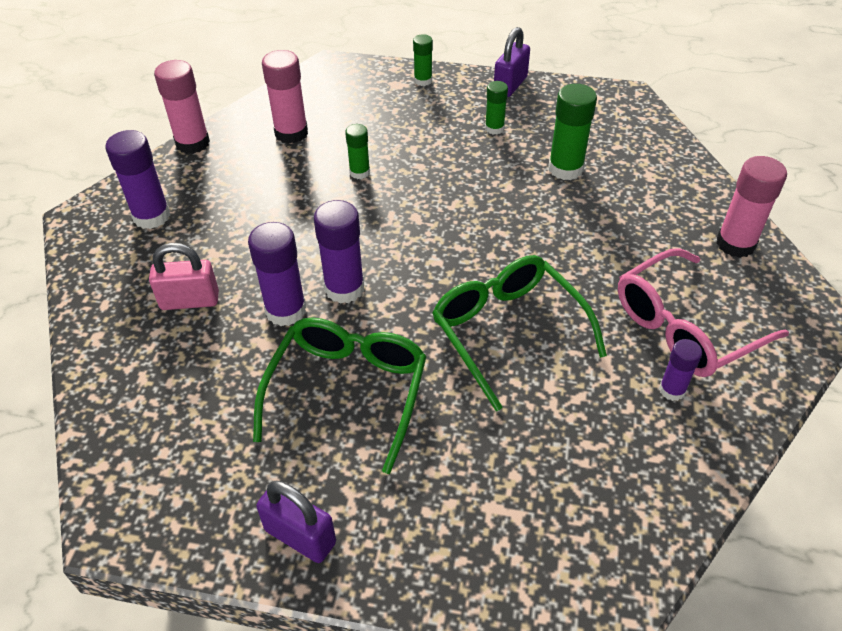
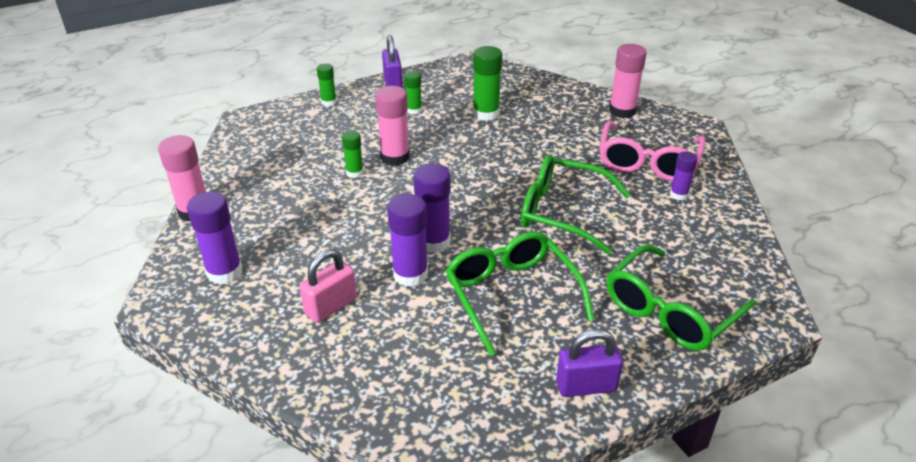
camera: 40 degrees left, 10 degrees down
(291, 133) = (270, 171): pink glue stick -> pink glue stick (395, 157)
(482, 521) = (670, 311): none -> green glasses

